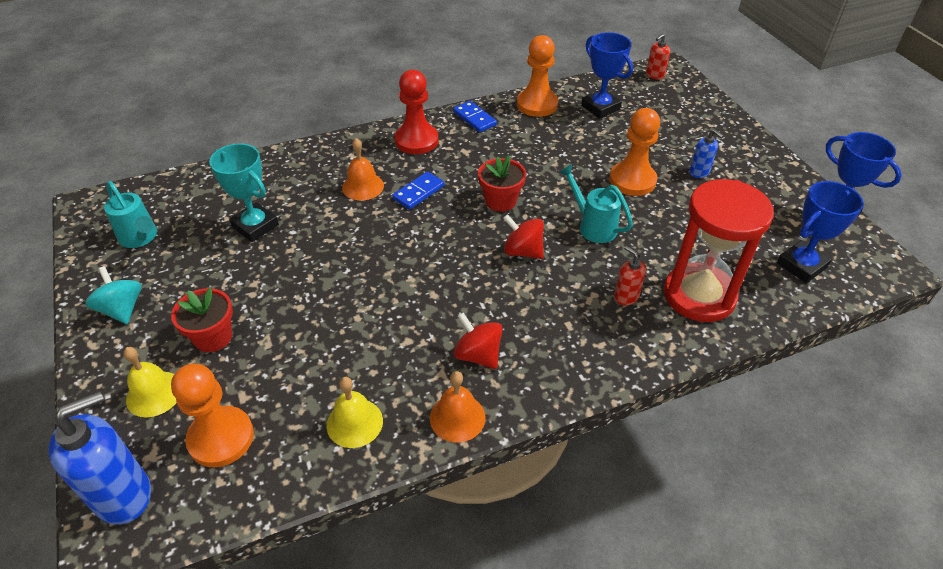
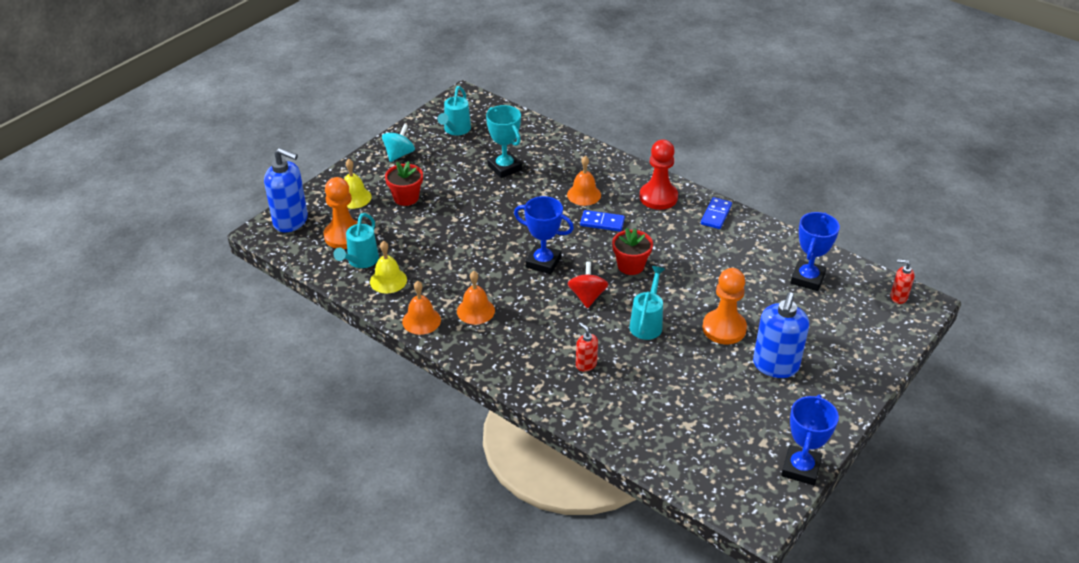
camera: 60 degrees right, 5 degrees down
(255, 226) = (504, 168): turquoise trophy -> turquoise trophy turned 45 degrees counterclockwise
(290, 439) = (360, 261): none -> turquoise watering can
(478, 355) = (475, 310): red spinning top -> orange bell
(537, 104) = (771, 241): orange pawn -> none
(626, 296) = (586, 364): red soap dispenser -> red soap dispenser turned 60 degrees counterclockwise
(699, 172) = (775, 366): blue soap dispenser -> blue soap dispenser, size x2.00
(699, 295) = (620, 404): red hourglass -> none
(801, 265) = (708, 458): blue trophy -> blue trophy (543, 262)

